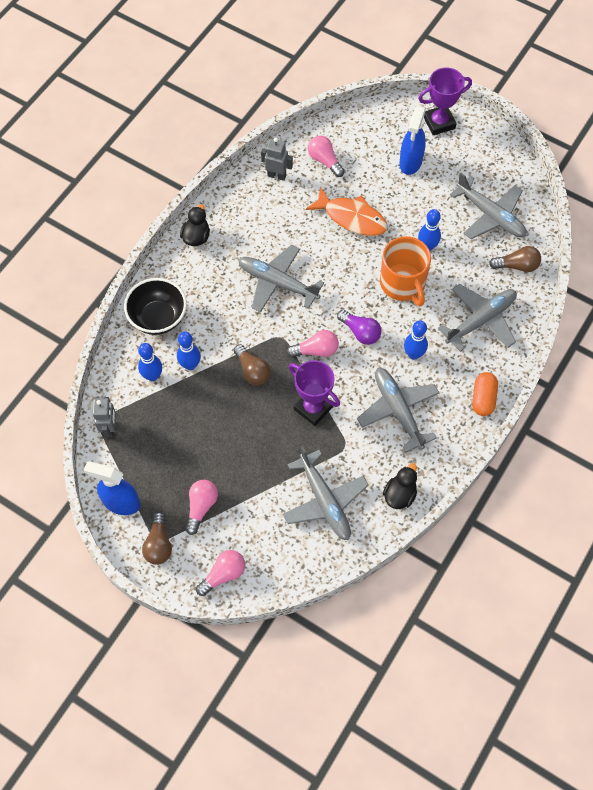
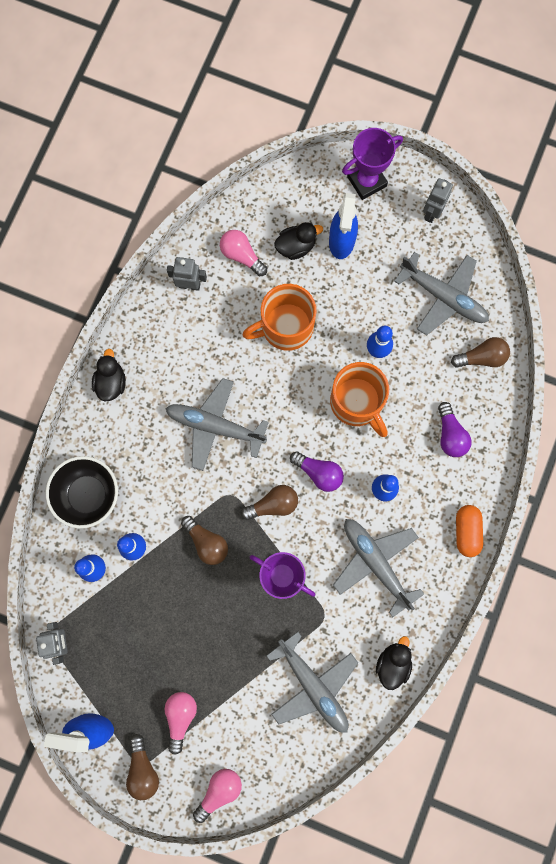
camera: 10 degrees left, 15 degrees up
(316, 350) = (273, 504): pink light bulb -> brown light bulb
(352, 218) = (285, 327): orange fish -> orange mug
(371, 161) = (296, 246): none -> black duck
(480, 321) = (450, 435): grey plane -> purple light bulb
(490, 153) = (431, 212): none -> grey robot

